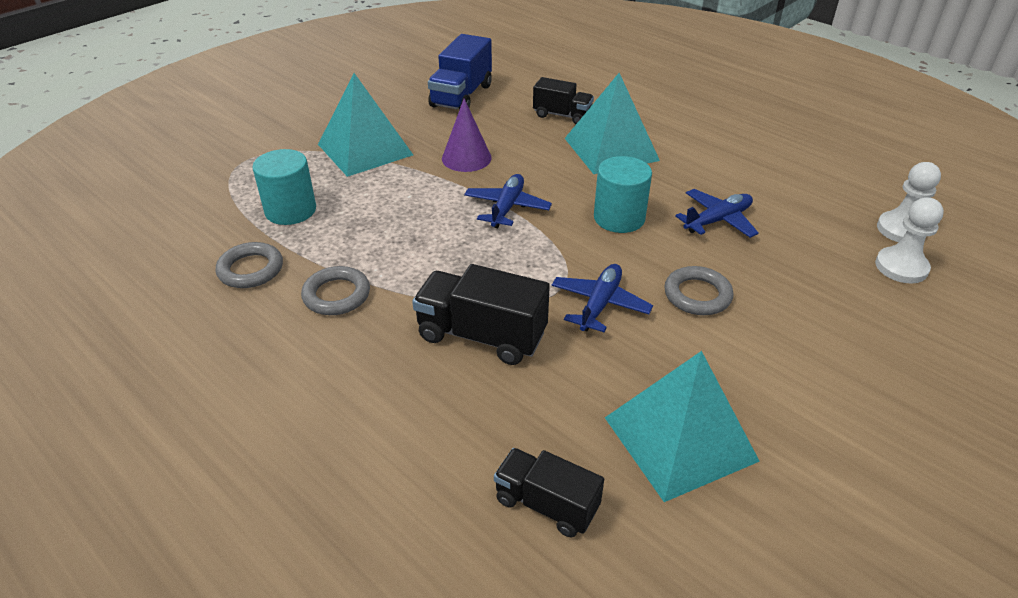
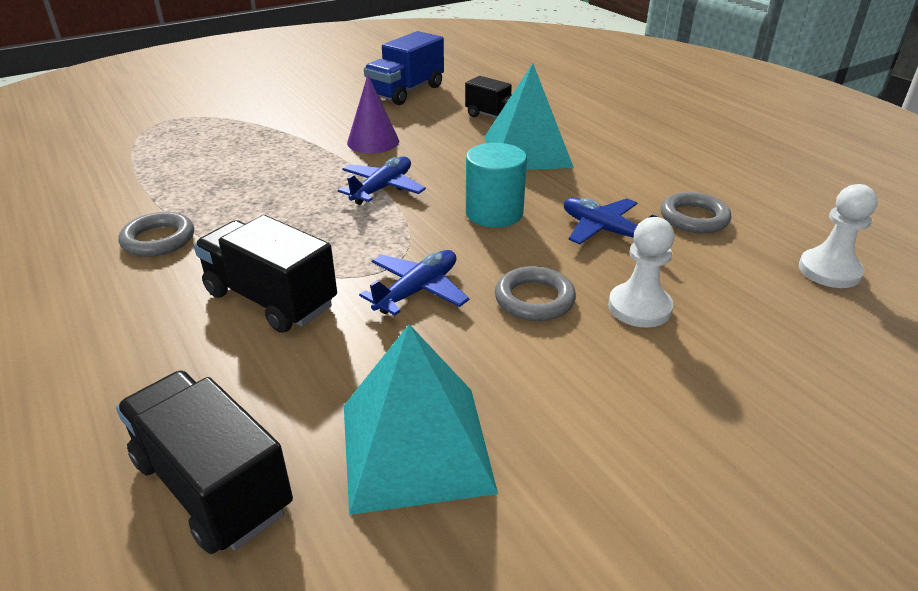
camera: 15 degrees right, 5 degrees down
(251, 269) = (99, 206): grey ring -> grey ring (694, 218)
(290, 210) = (175, 163): turquoise cylinder -> none
(365, 149) = (282, 123): turquoise pyramid -> none
(546, 504) = (213, 485): black truck -> black truck, size x1.52
(717, 220) = (604, 230): blue plane -> blue plane turned 120 degrees counterclockwise
(901, 267) = (808, 310): white pawn -> white pawn (639, 307)

